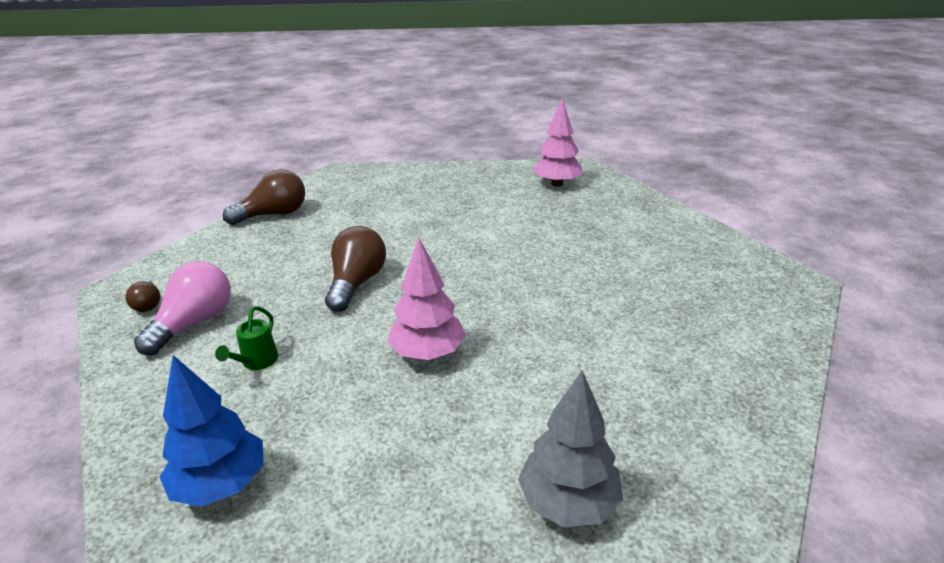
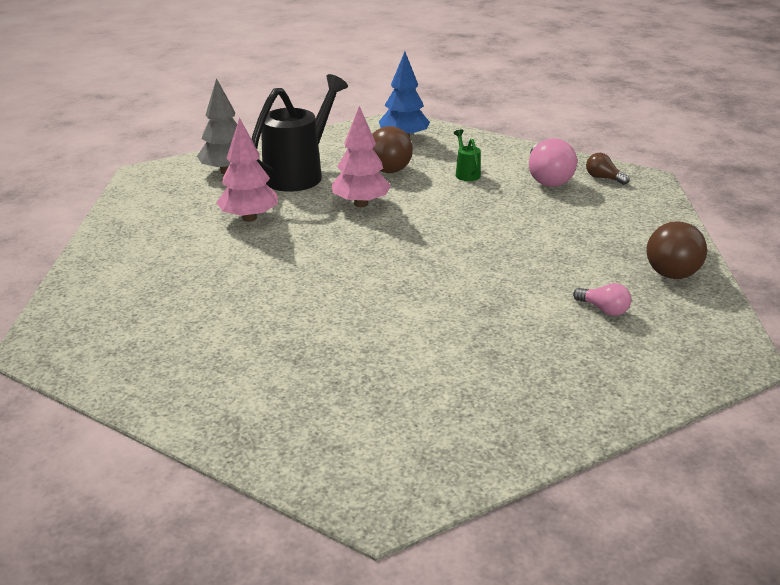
camera: 150 degrees right, 0 degrees up
(356, 283) = (477, 230): brown light bulb -> brown light bulb (385, 165)
(366, 205) = (603, 309): none -> pink light bulb
(459, 446) = (299, 174): none -> black watering can
(557, 184) = (395, 435): pink tree -> pink tree (249, 218)

